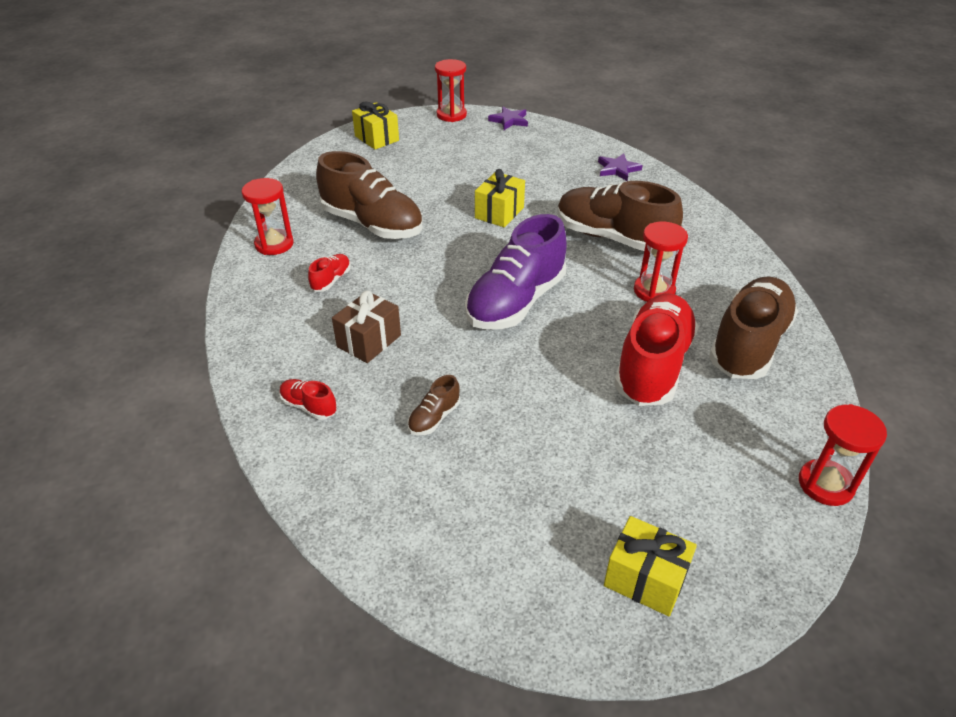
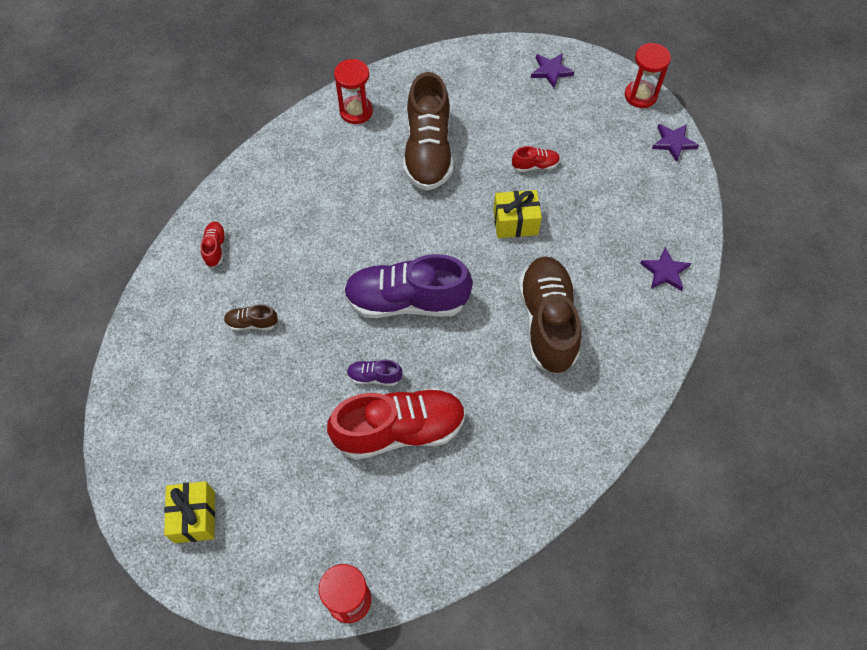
camera: 55 degrees right, 20 degrees up
(331, 280) = (343, 173): red shoe -> red shoe (535, 165)
(369, 341) = (297, 238): brown gift -> none
(377, 138) = (551, 71): yellow gift -> purple star
(579, 357) = (374, 376): none -> purple shoe
(654, 291) = (495, 388): red hourglass -> none
(748, 344) = (476, 488): brown shoe -> none

